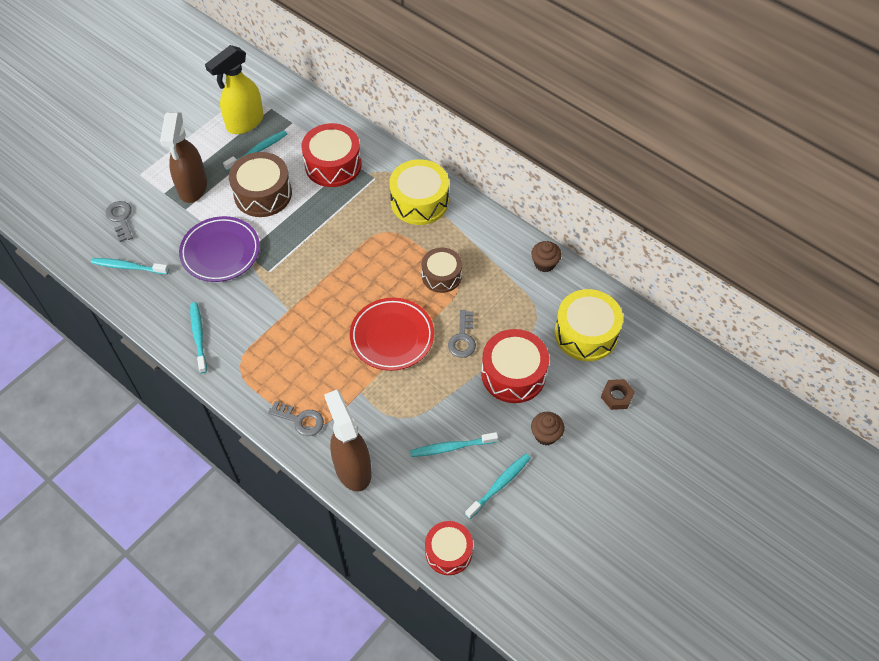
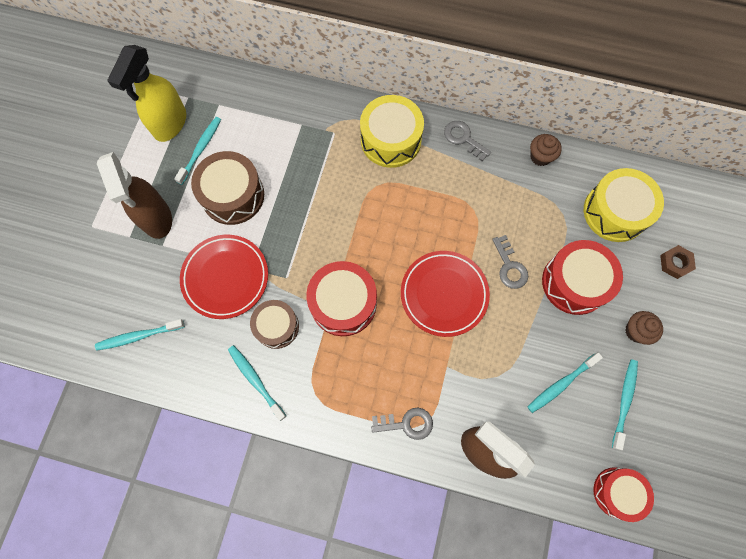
camera: 25 degrees left, 15 degrees up
(120, 219) = (99, 285): grey key -> grey key (463, 139)
(220, 252) = (225, 278): purple plate -> red plate
(333, 165) = (285, 135): red drum -> red drum (343, 303)
(441, 276) = (454, 210): brown drum -> brown drum (277, 326)

